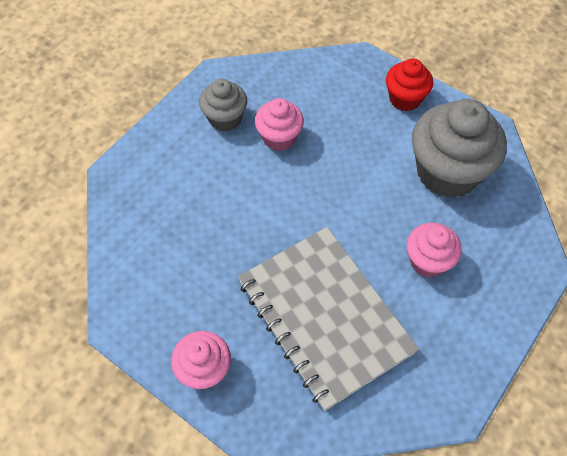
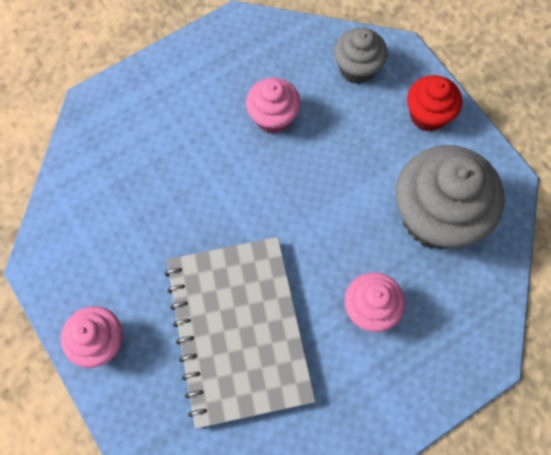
camera: 20 degrees right, 10 degrees up
(225, 118) = (226, 77): grey cupcake -> grey cupcake (357, 68)

